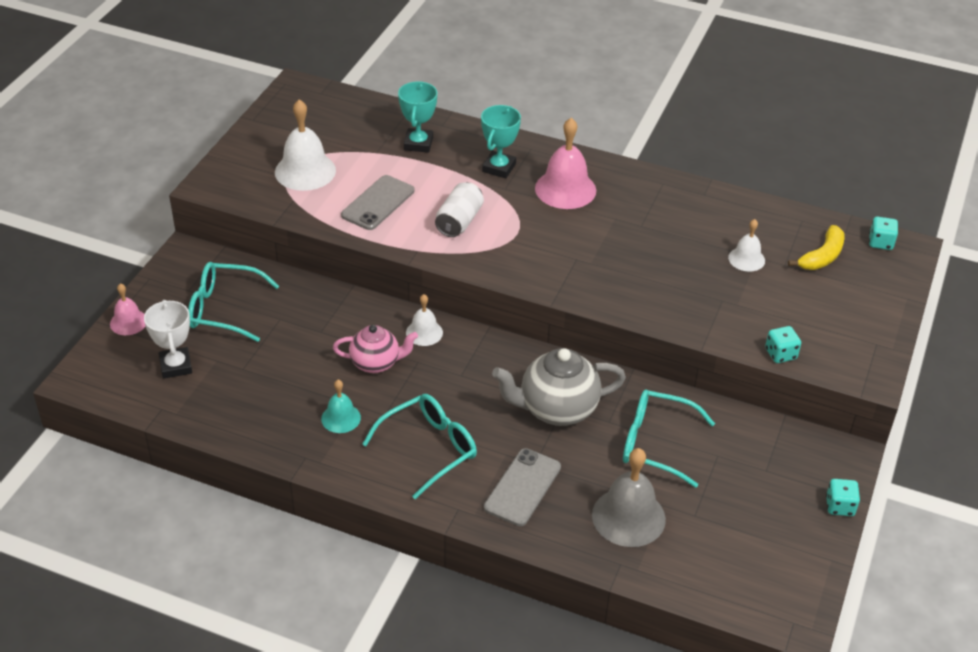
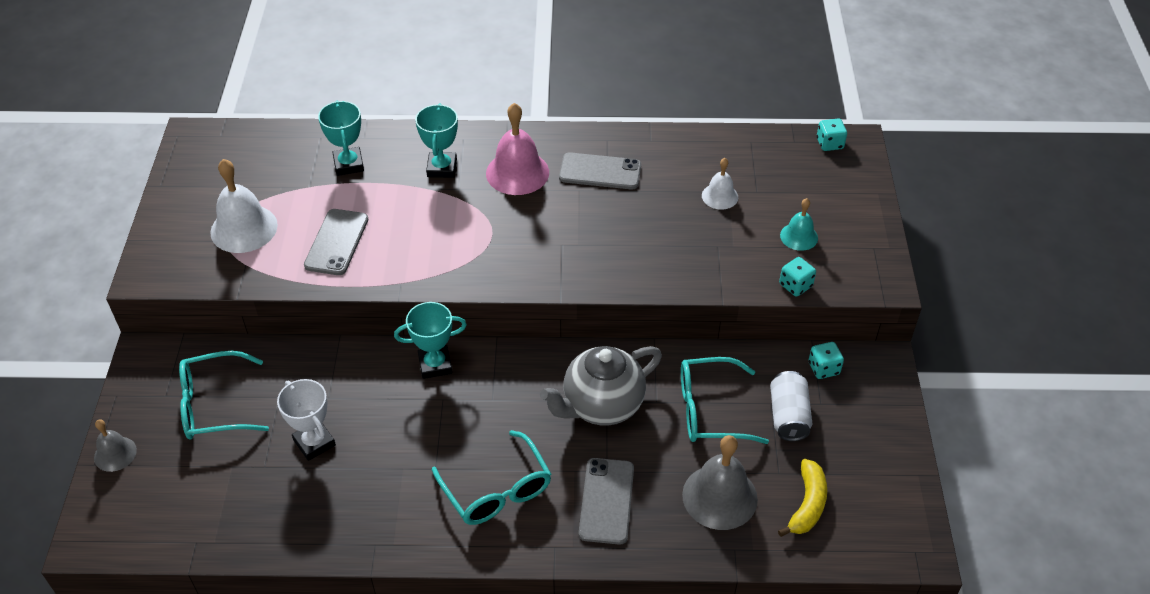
camera: 20 degrees left, 5 degrees up
(128, 322) = (115, 454): pink bell -> grey bell
(176, 366) = (190, 487): white trophy -> white trophy (314, 443)
(341, 418) = (392, 488): turquoise bell -> turquoise bell (799, 236)
(376, 363) = (401, 414): pink teapot -> none
(424, 332) = (435, 365): white bell -> turquoise trophy
(429, 448) = (497, 490): turquoise glasses -> turquoise glasses turned 120 degrees clockwise
(459, 221) = (428, 238): white can -> white can (788, 416)
(642, 208) = (600, 172): none -> grey phone
(822, 256) = (786, 173): yellow banana -> yellow banana (807, 504)
(840, 506) = (901, 417): turquoise dice -> turquoise dice (823, 368)

